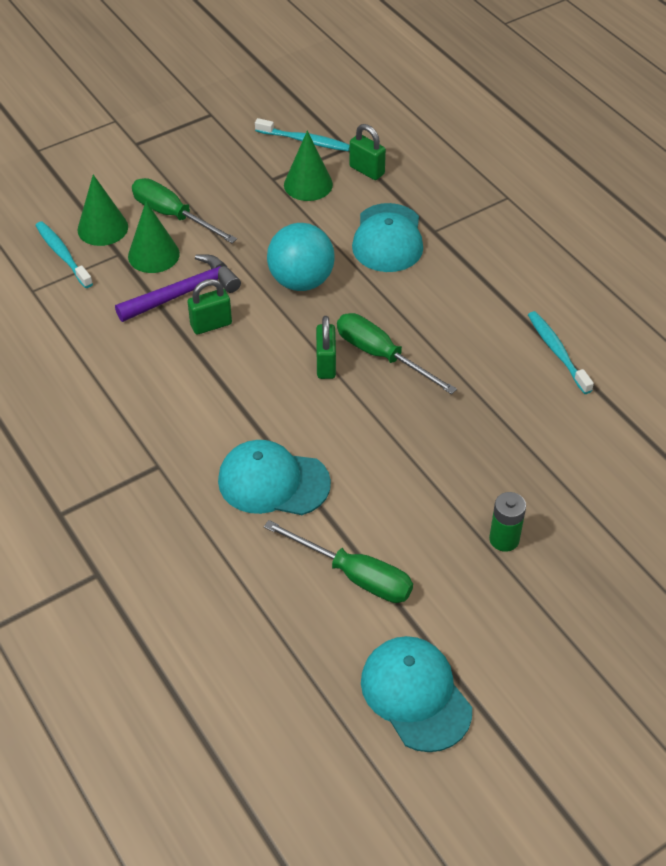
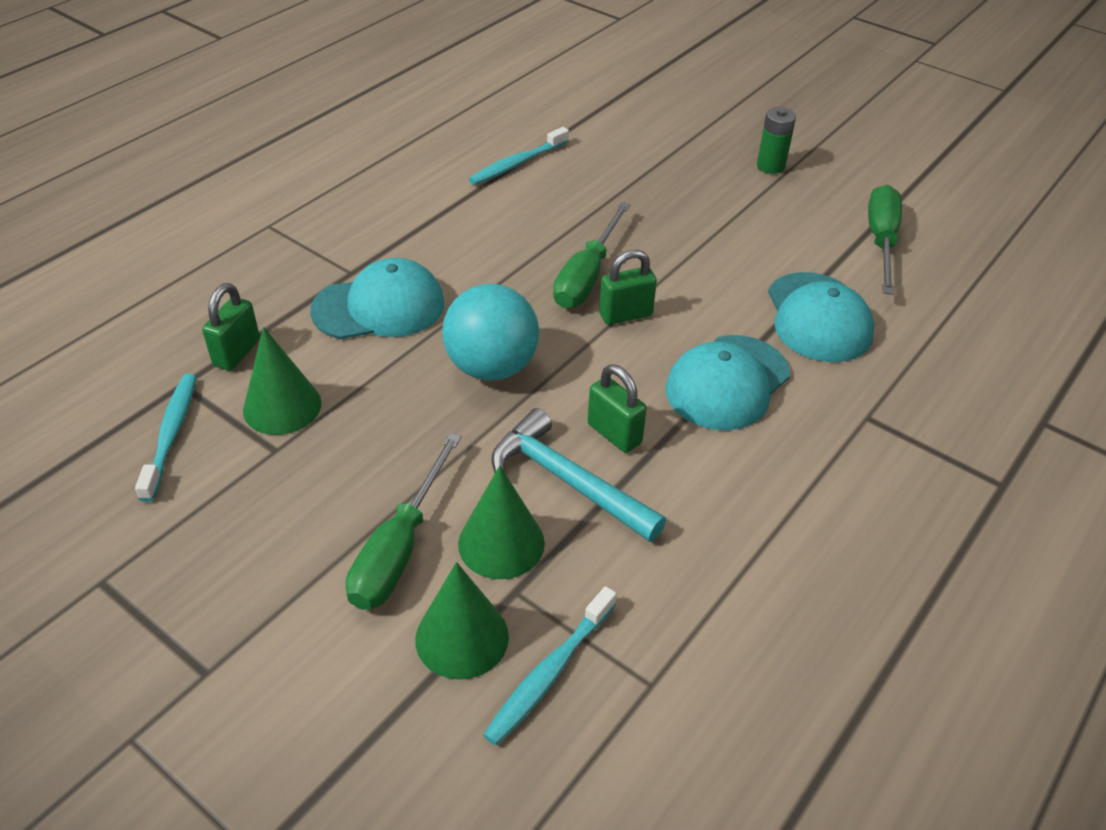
camera: 110 degrees left, 5 degrees down
(183, 293) = (567, 481): purple hammer -> turquoise hammer
(415, 695) = (962, 188): turquoise cap -> turquoise cap (727, 383)

